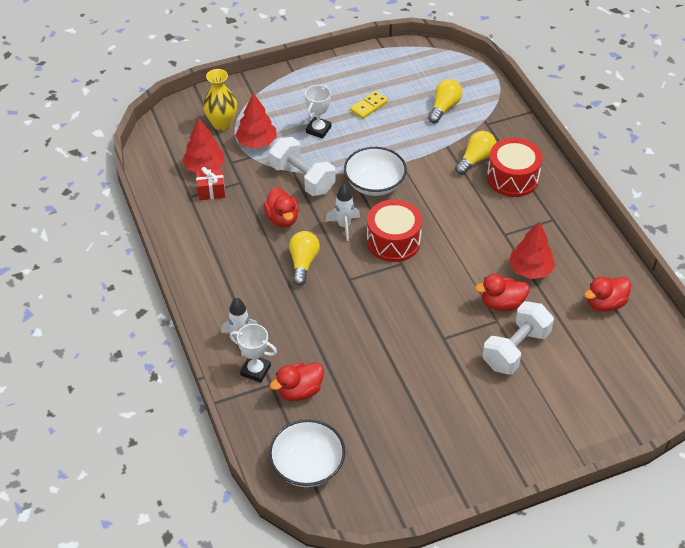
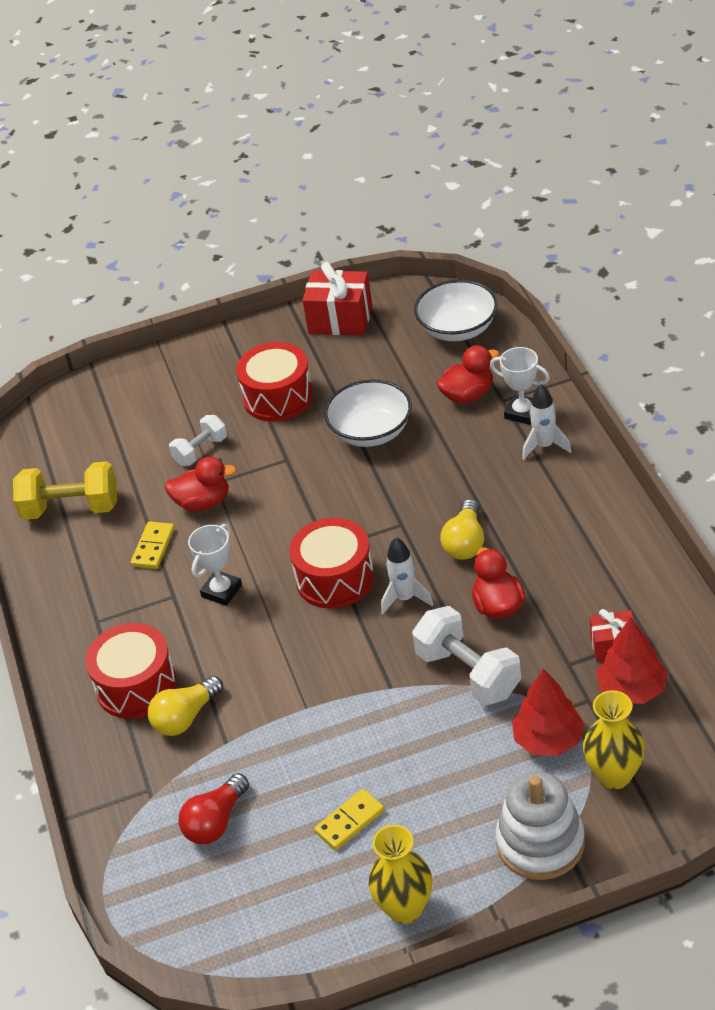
camera: 170 degrees left, 5 degrees down
(265, 95) = (540, 843): none -> white stacking toy
(318, 130) = (442, 768): white trophy -> white trophy (222, 591)
(336, 70) = (405, 908): none -> yellow vase
(374, 184) = (354, 668): white bowl -> white bowl (371, 432)
(418, 486) = (340, 319): none -> red gift
(444, 108) = (216, 821): yellow light bulb -> red light bulb
(461, 399) = (278, 397): none -> red drum
(515, 349) = (201, 451): white dumbbell -> white dumbbell, size x0.60
(530, 269) = (153, 547): red tree -> yellow domino
(605, 304) = (71, 508): red duck -> yellow dumbbell

